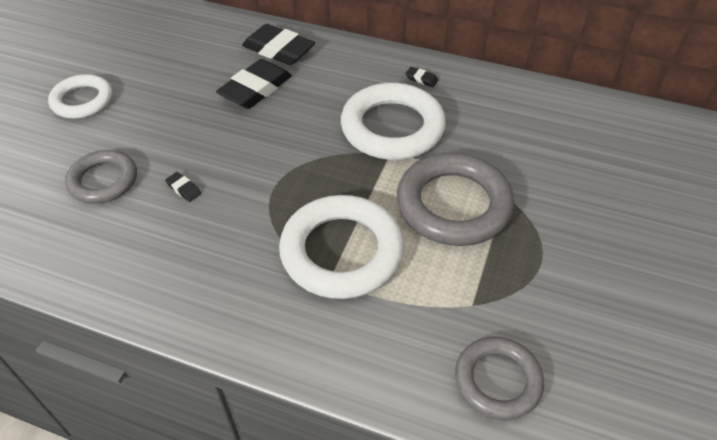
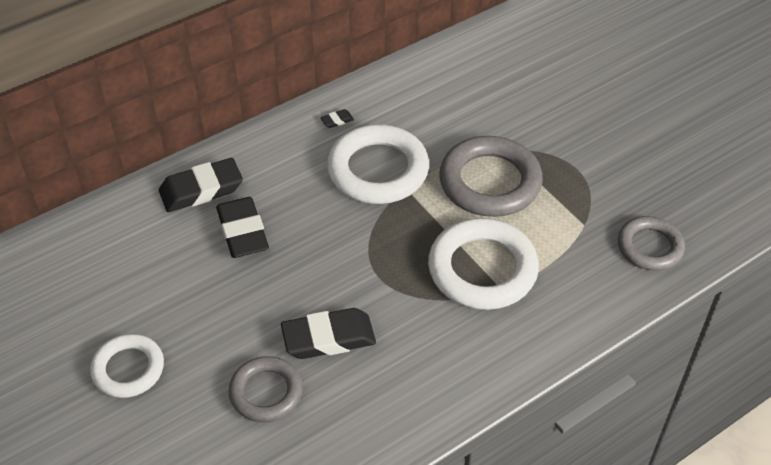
camera: 55 degrees left, 0 degrees up
(183, 189) = (328, 338): black eraser -> black eraser, size x2.39

